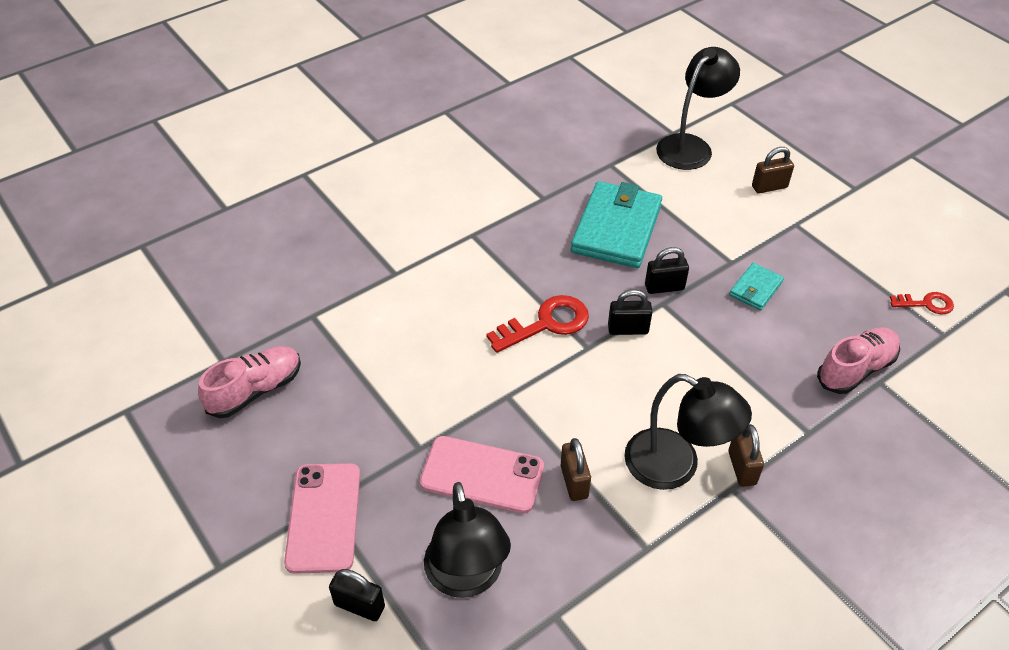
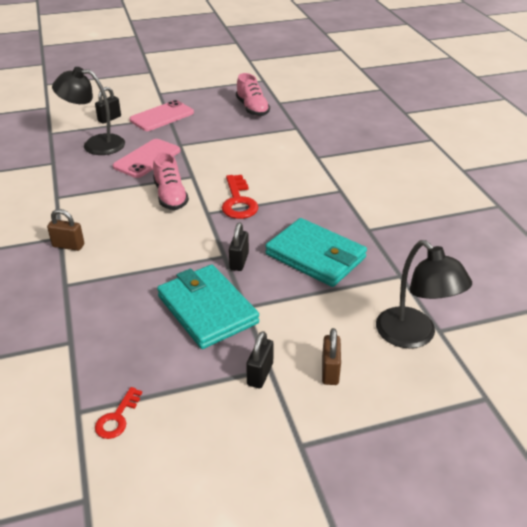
camera: 110 degrees right, 10 degrees down
(323, 517) = (162, 116): pink phone -> pink phone turned 60 degrees counterclockwise
(574, 481) = (117, 184): brown padlock -> none
(628, 329) = (210, 233): black padlock -> black padlock (260, 374)
(675, 466) = (93, 221): black lamp -> none
(755, 289) = (207, 309): turquoise wallet -> turquoise wallet, size x2.08
(856, 369) = (91, 333): pink shoe -> pink shoe (170, 196)

